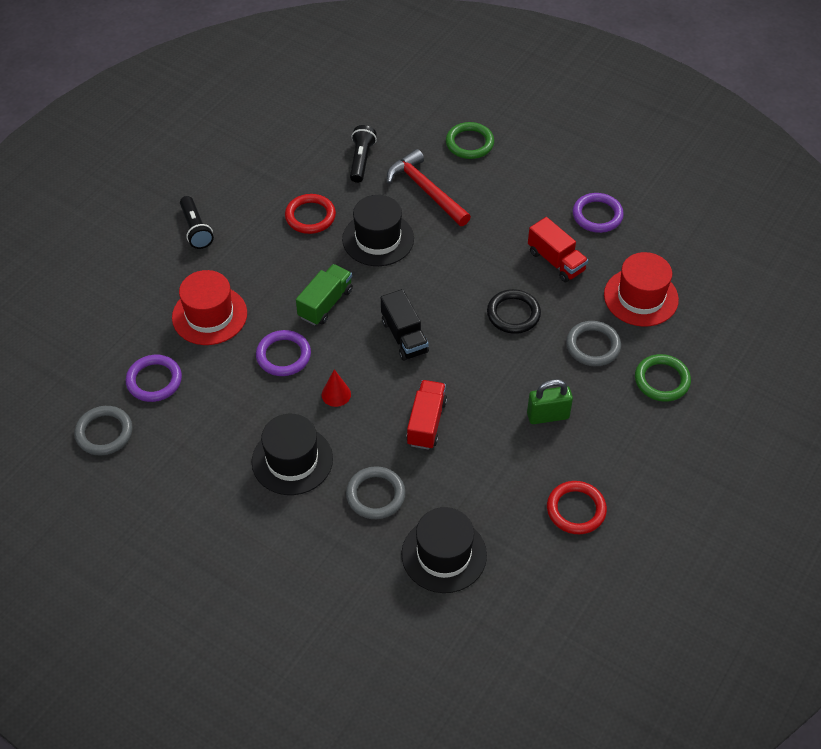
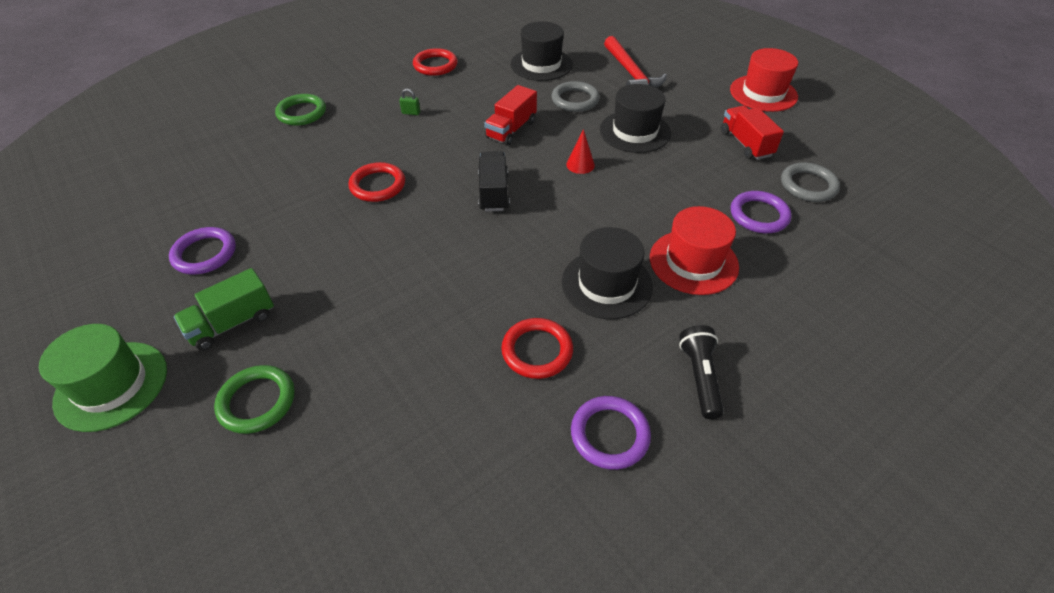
camera: 160 degrees left, 5 degrees down
(283, 355) = (620, 205): purple ring -> purple ring (609, 434)
(325, 303) = (559, 241): green truck -> green truck (232, 323)
(361, 160) = (426, 422): black flashlight -> none
(378, 239) = (466, 296): black hat -> black hat (606, 284)
(426, 190) = (368, 344): red hammer -> red hammer (631, 73)
(513, 314) = (377, 185): black ring -> red ring
(548, 416) = (411, 113): green padlock -> green padlock, size x0.51
(556, 261) = (294, 220): red truck -> red truck (745, 144)
(564, 127) = (111, 385): none -> green hat
(593, 346) = (331, 146): grey ring -> none
(641, 297) = (251, 170): red hat -> red hat (763, 93)

